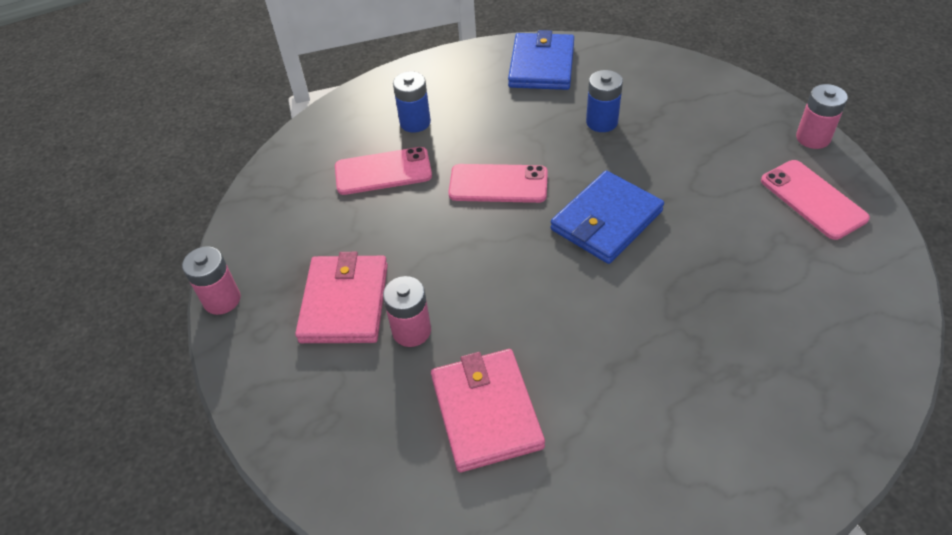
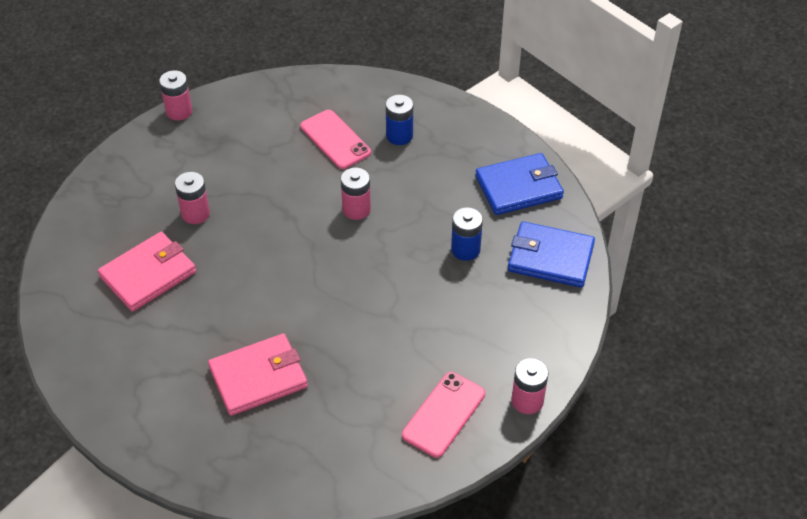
camera: 60 degrees right, 0 degrees up
(344, 302) = (204, 171): pink wallet -> pink wallet (258, 377)
(498, 184) = (356, 209): pink phone -> pink battery
(606, 220) = (350, 286): blue wallet -> blue wallet (550, 257)

